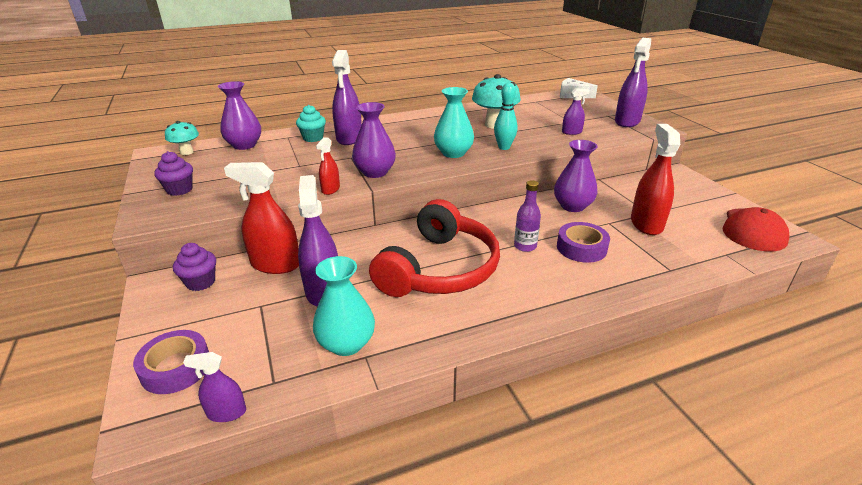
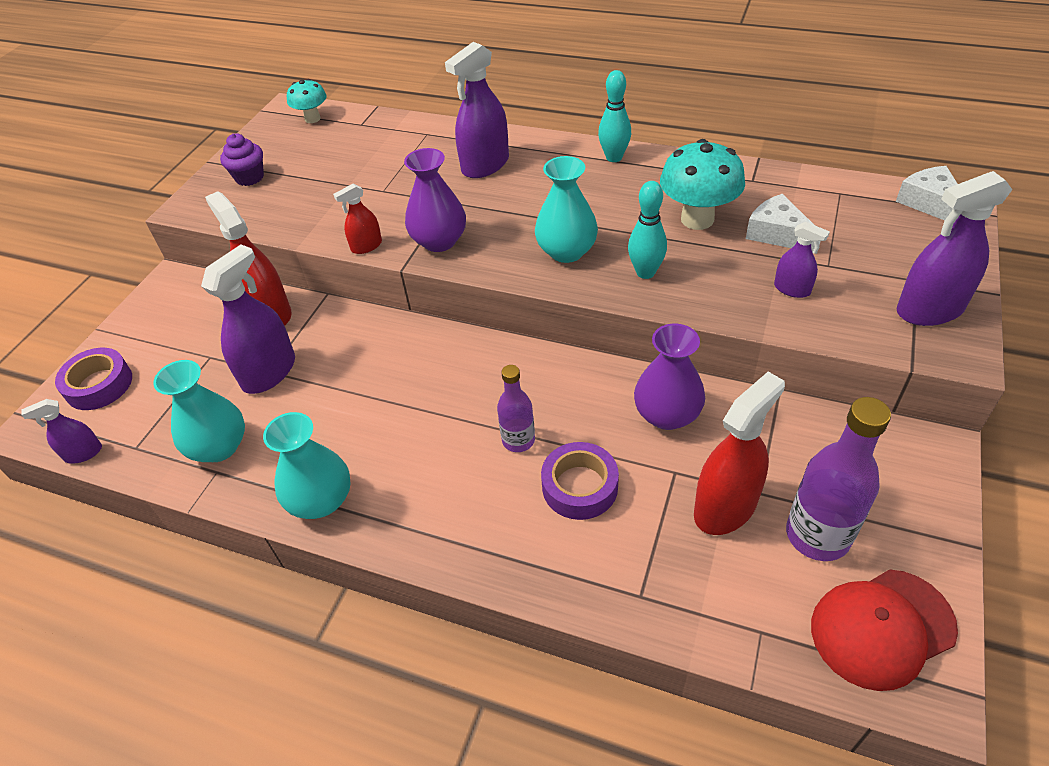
camera: 45 degrees right, 15 degrees up
(201, 282) = (199, 299): purple cupcake -> none
(226, 412) = (83, 453): purple spray bottle -> purple spray bottle turned 60 degrees counterclockwise
(244, 145) = (371, 130): purple vase -> none
(313, 138) = (448, 147): turquoise cupcake -> none
(417, 117) = (614, 157): none -> turquoise bowling pin
(439, 269) = (393, 413): red headphones -> none
(461, 328) = (321, 500): none -> turquoise vase
(535, 119) = (777, 234): none -> white cheese
(689, 215) = (817, 535): none -> purple bottle

